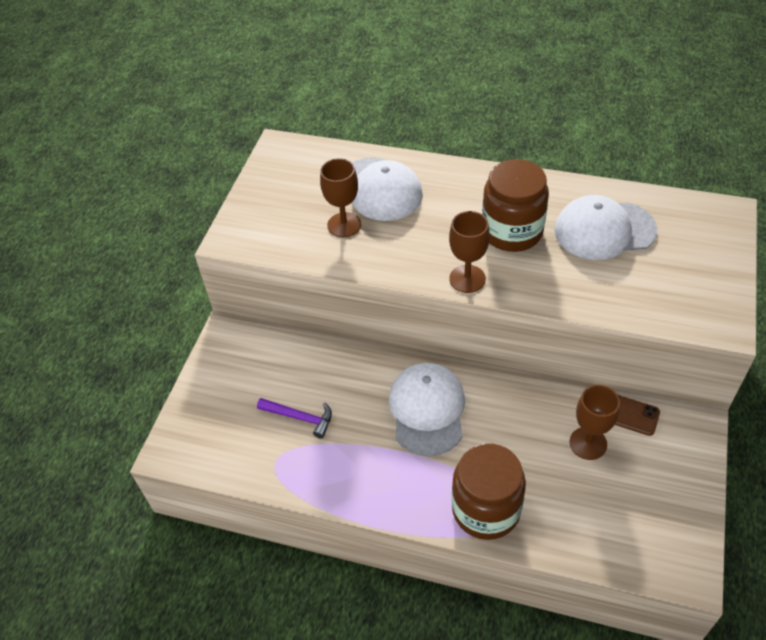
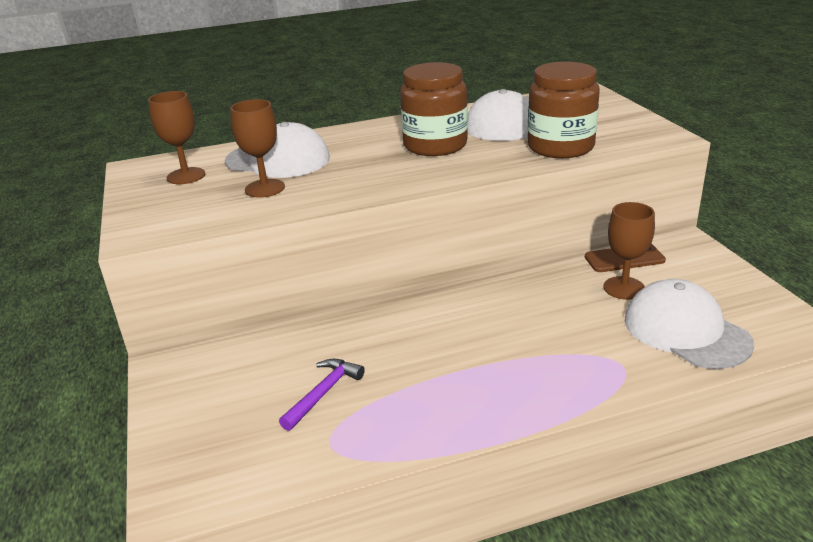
camera: 35 degrees left, 20 degrees down
(300, 417) = (323, 393): purple hammer -> purple hammer turned 45 degrees counterclockwise
(427, 410) = (456, 328): white cap -> white cap (685, 330)
(467, 279) = (430, 179): brown goblet -> brown goblet (186, 176)
(486, 509) = (595, 372): brown jar -> brown jar (560, 147)

